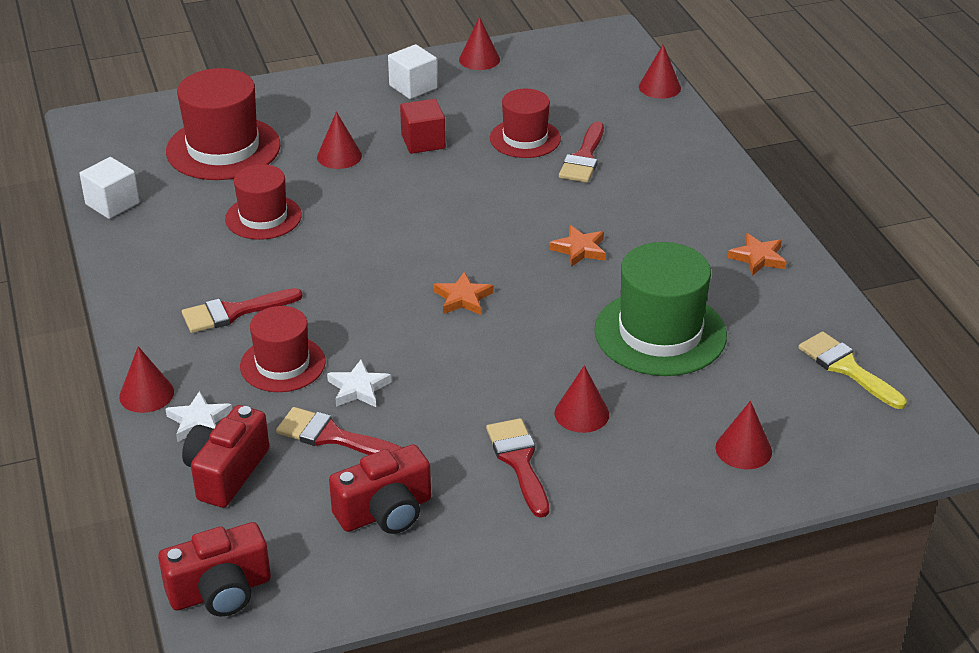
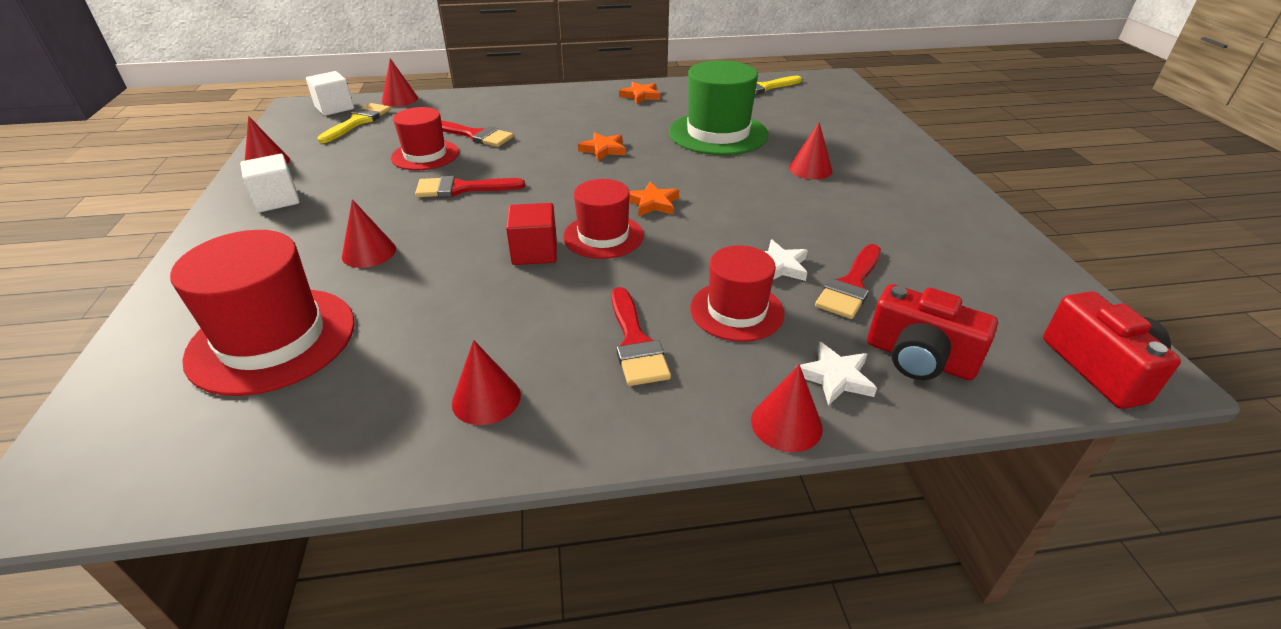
camera: 80 degrees left, 0 degrees up
(112, 204) = (324, 460): white cube -> white cube (334, 108)
(263, 217) = (454, 312): red hat -> red hat (603, 236)
(385, 512) = (949, 263): red camera -> none
(423, 142) = (386, 202): red cube -> red cube (534, 252)
(519, 461) = (870, 198): red brush -> red brush (462, 188)
(589, 78) = (358, 122): none -> yellow brush
(743, 449) = (843, 123): red cone -> red cone (486, 399)

